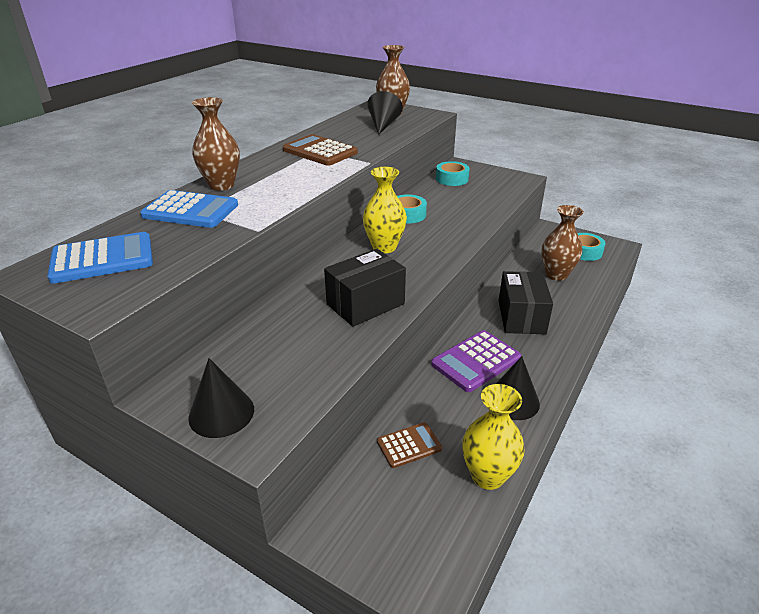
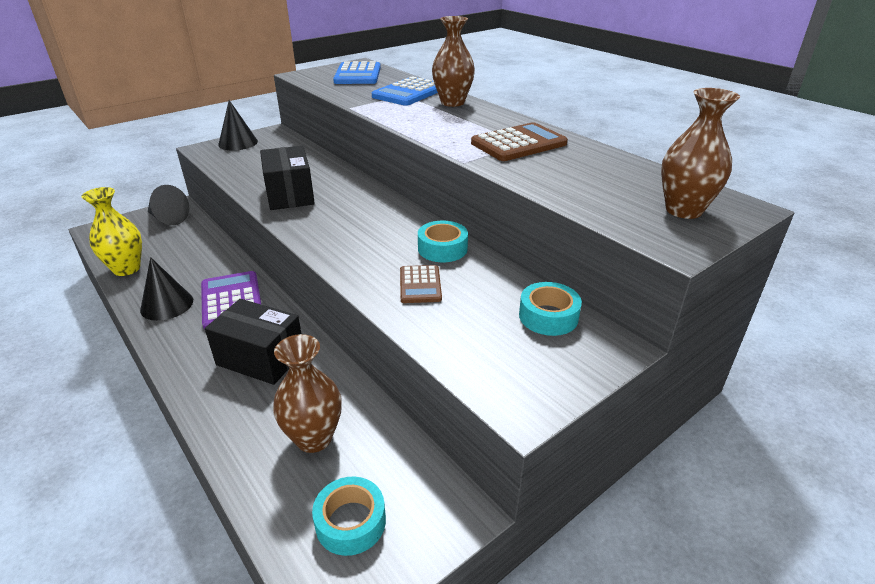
camera: 110 degrees right, 0 degrees up
(383, 125) = (615, 193): black cone -> black cone (168, 219)
(384, 247) = (376, 220): yellow vase -> none
(409, 445) = (190, 245): brown calculator -> brown calculator (420, 285)

